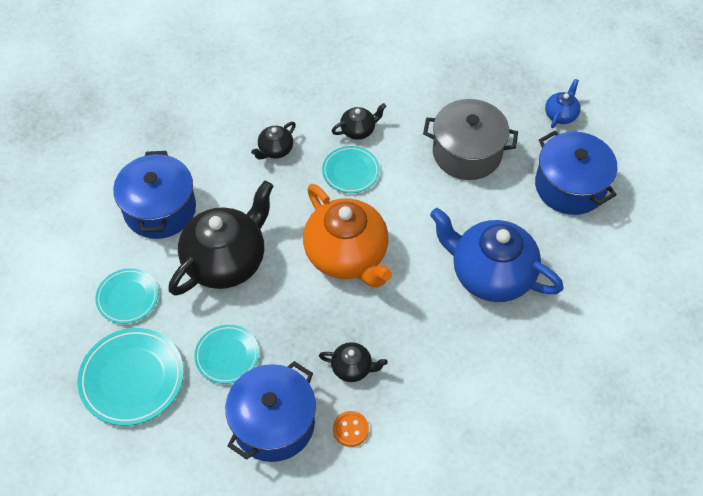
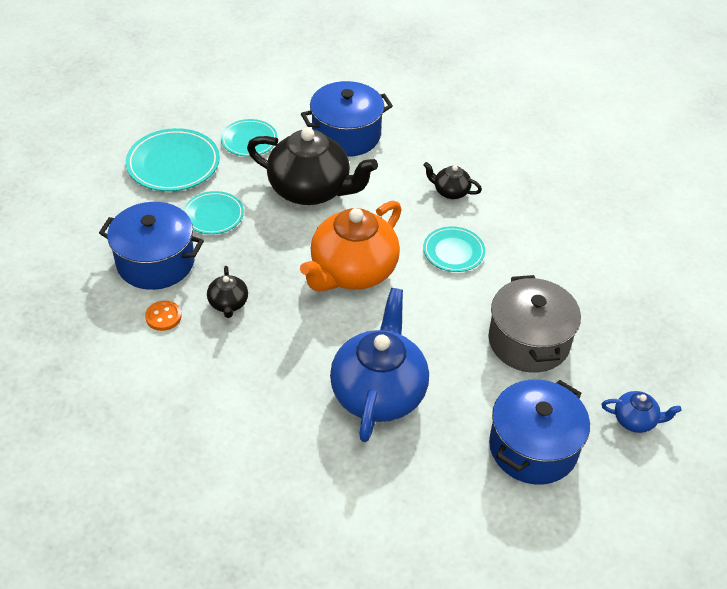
camera: 70 degrees right, 10 degrees down
(358, 130) = (508, 246): black teapot -> none

